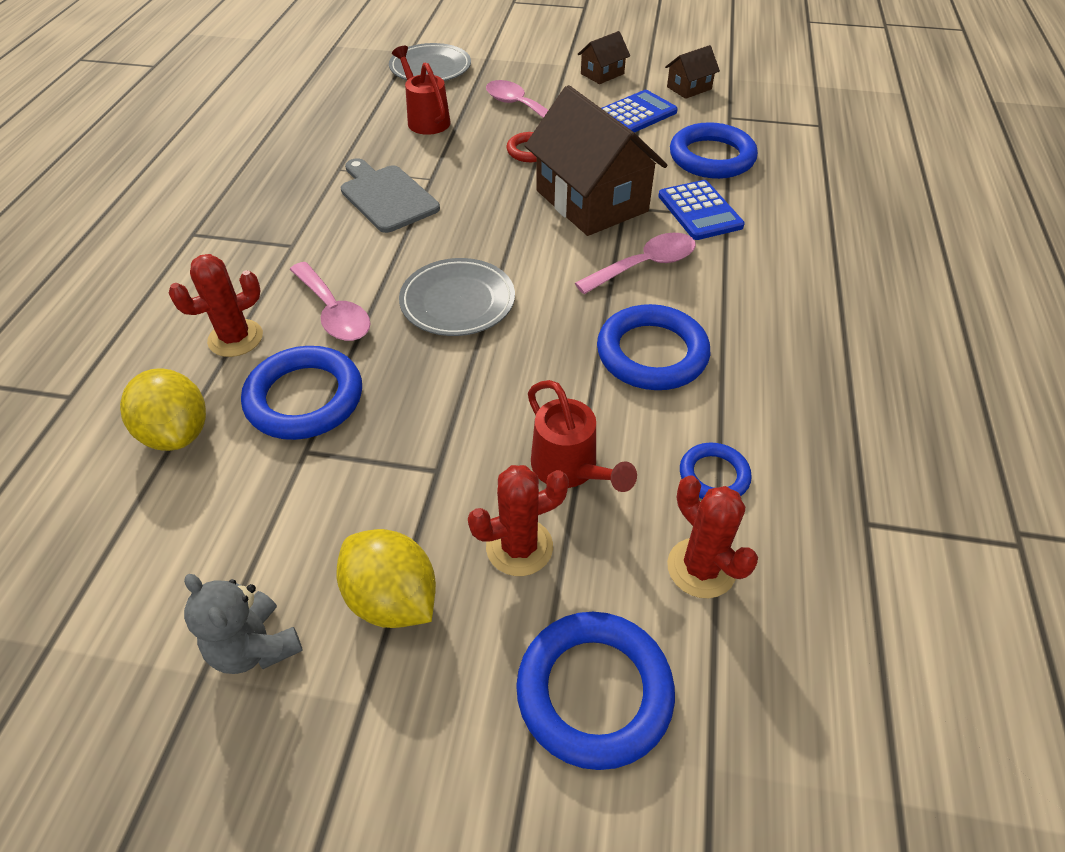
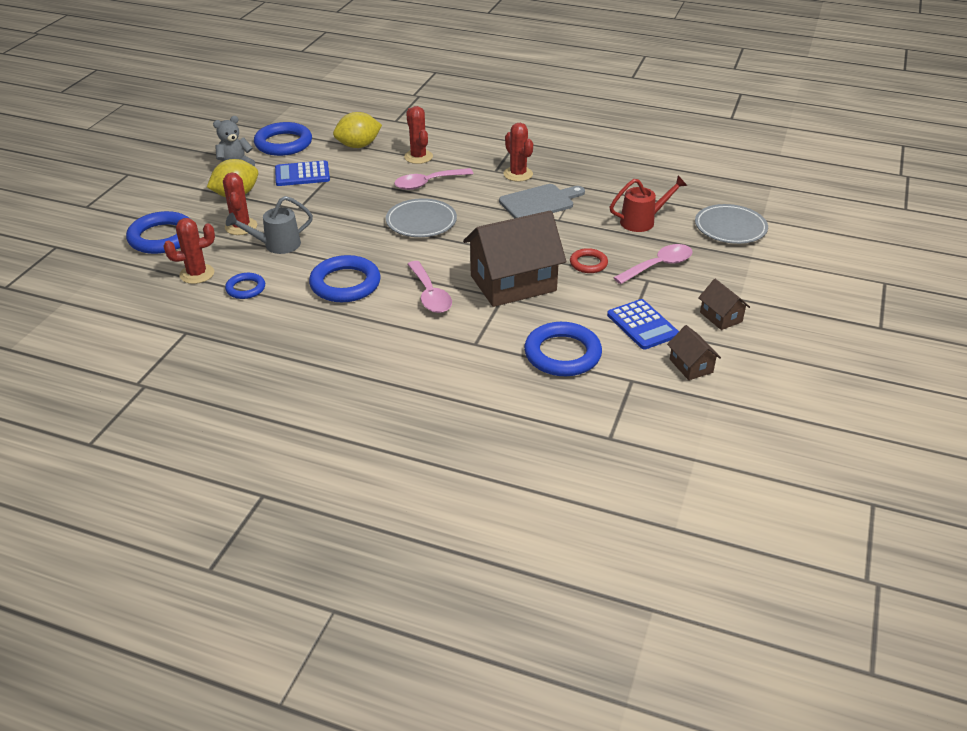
camera: 100 degrees right, 10 degrees down
(303, 222) = (518, 174): none -> red cactus
(305, 398) = (365, 175): blue ring -> blue ring (283, 143)
(570, 469) = (276, 245): red watering can -> grey watering can
(700, 211) = (486, 332): blue calculator -> blue calculator (302, 174)

